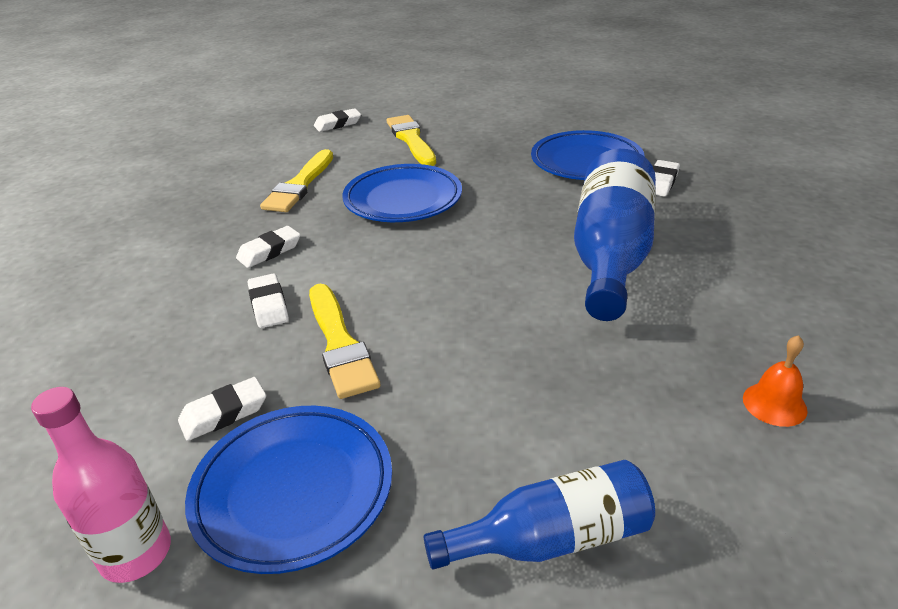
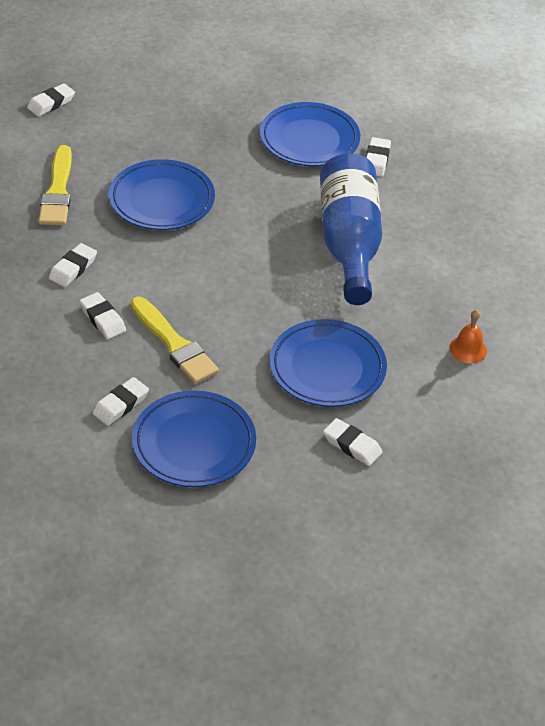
camera: 20 degrees left, 10 degrees up
(136, 553) = (120, 491): pink bottle -> none
(411, 140) = (137, 121): yellow brush -> none
(542, 403) = (327, 368): none -> blue plate
(551, 538) = (352, 445): blue bottle -> white eraser

